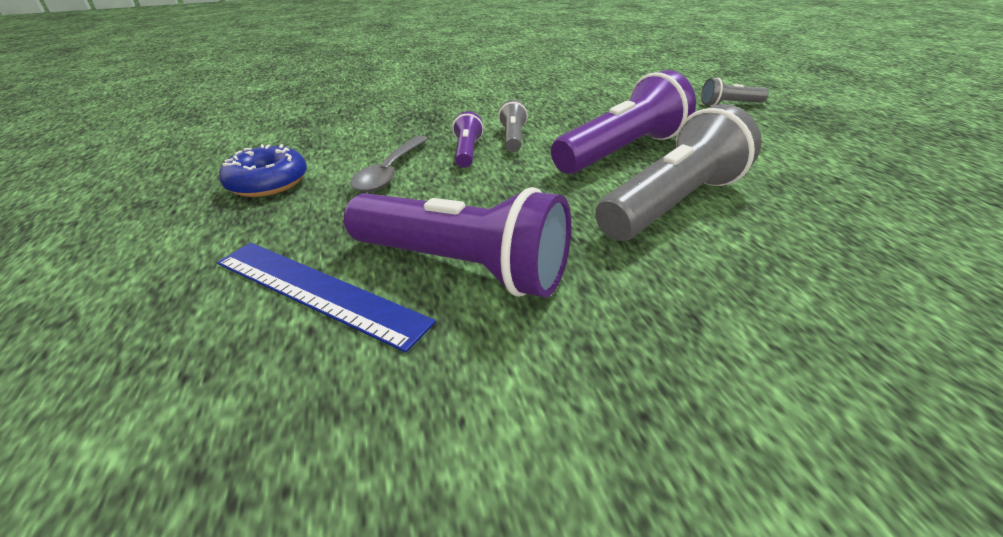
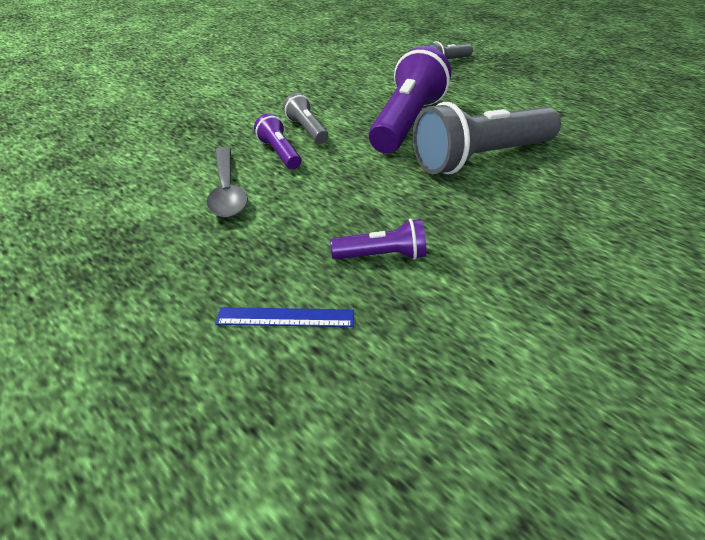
camera: 30 degrees left, 5 degrees up
(268, 182) = (107, 236): blue donut -> none
(317, 291) = (285, 317): blue ruler -> blue ruler, size x0.56
(463, 267) = (382, 255): purple flashlight -> purple flashlight, size x0.48
(673, 203) = (480, 158): grey flashlight -> grey flashlight turned 135 degrees counterclockwise

